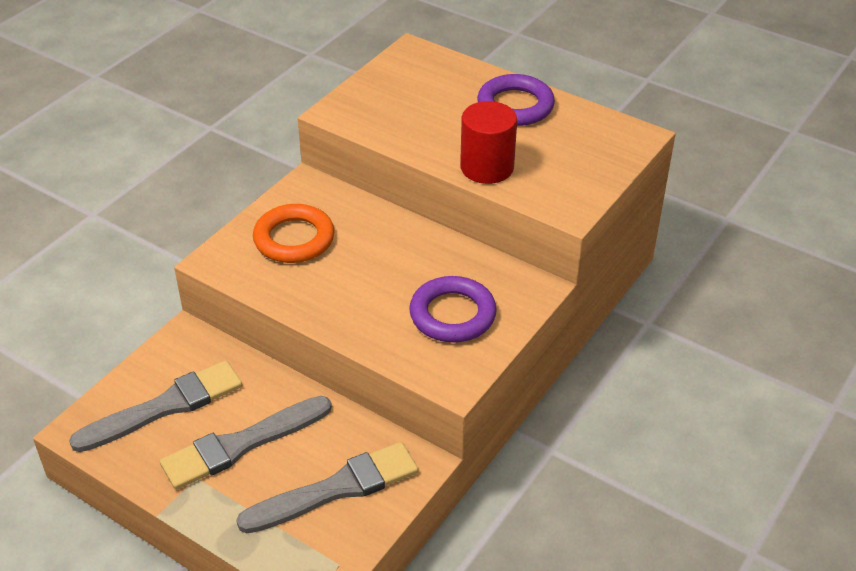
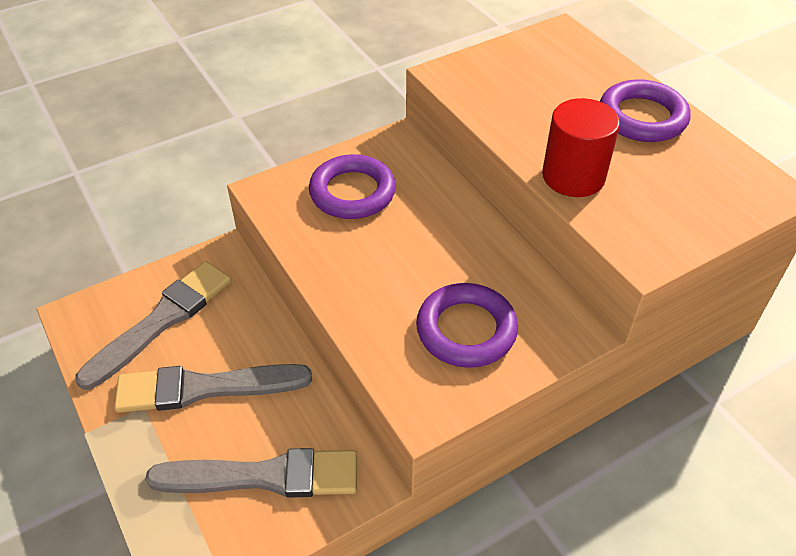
camera: 25 degrees right, 5 degrees up
(165, 407) = (162, 321): grey brush -> grey brush turned 45 degrees counterclockwise
(294, 239) = (352, 192): orange ring -> purple ring

